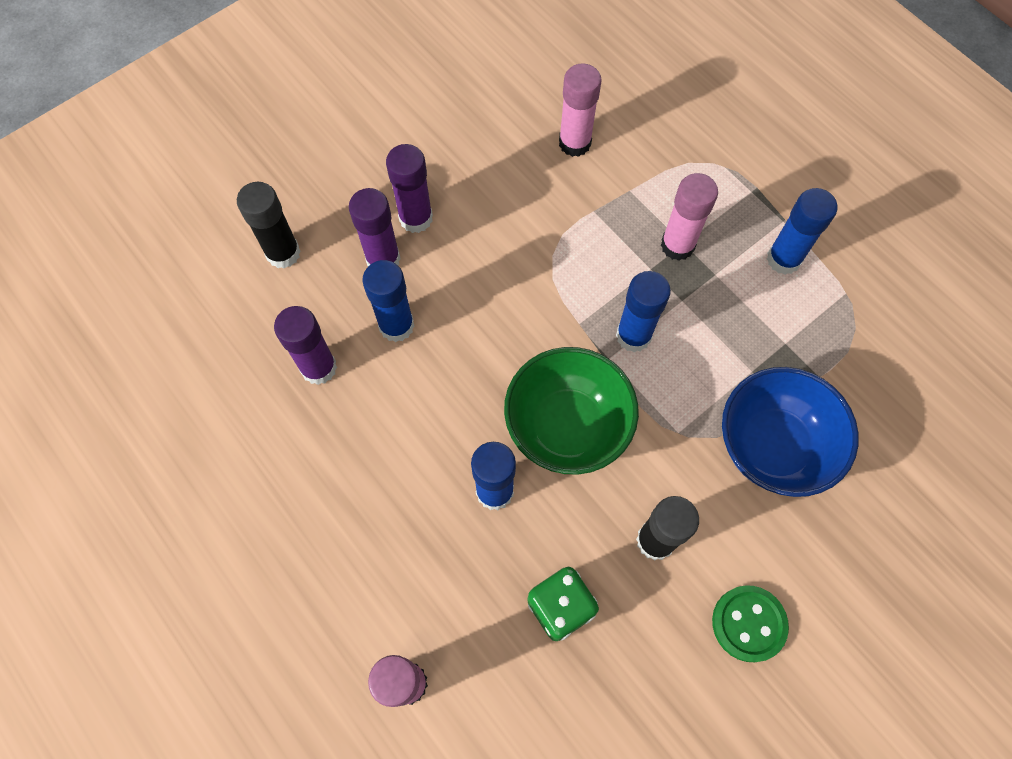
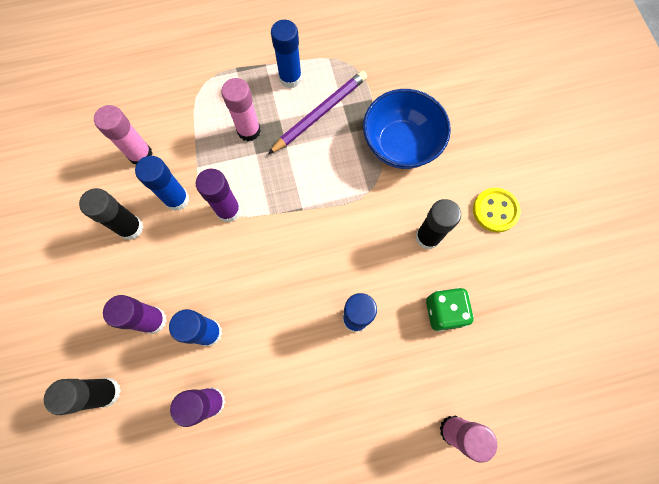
camera: 65 degrees left, 5 degrees up
(416, 218) = (134, 284): purple glue stick -> purple glue stick (228, 210)
(479, 180) = (130, 228): none -> black glue stick
(567, 426) = (334, 254): green bowl -> none
(633, 336) = (295, 186): blue glue stick -> blue glue stick (177, 199)
(748, 623) = (495, 210): green button -> yellow button
(755, 319) = (320, 113): none -> purple pencil

